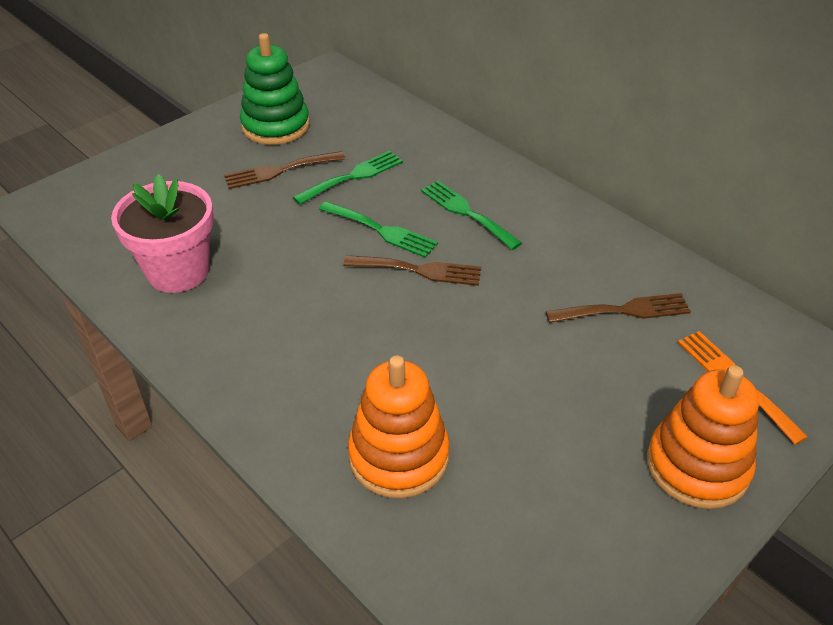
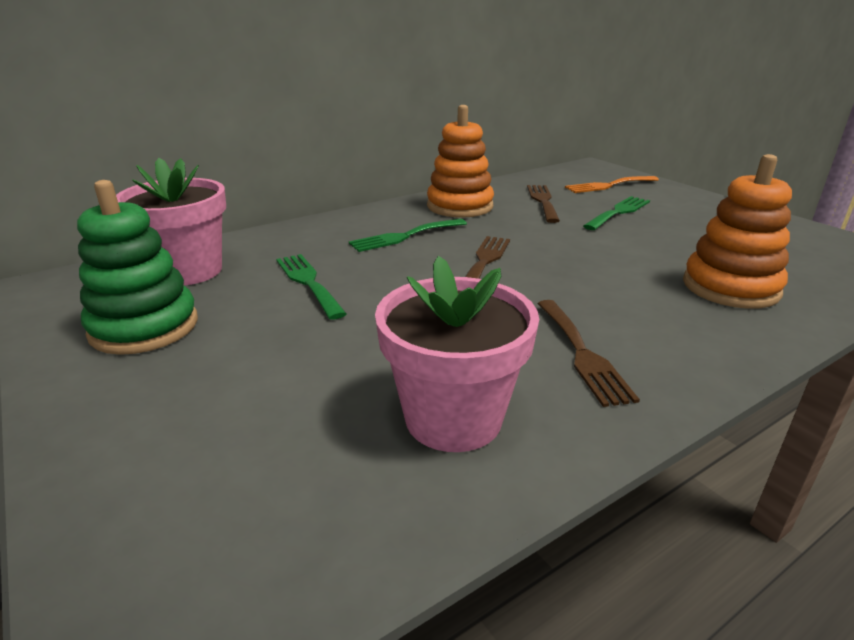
camera: 80 degrees left, 15 degrees down
(279, 171) = (258, 328): brown fork -> brown fork (582, 354)
(361, 117) = (188, 271): none -> pink flower pot
(382, 231) = (416, 274): green fork -> green fork (619, 212)
(697, 466) = (685, 202): orange stacking toy -> orange stacking toy (460, 206)

